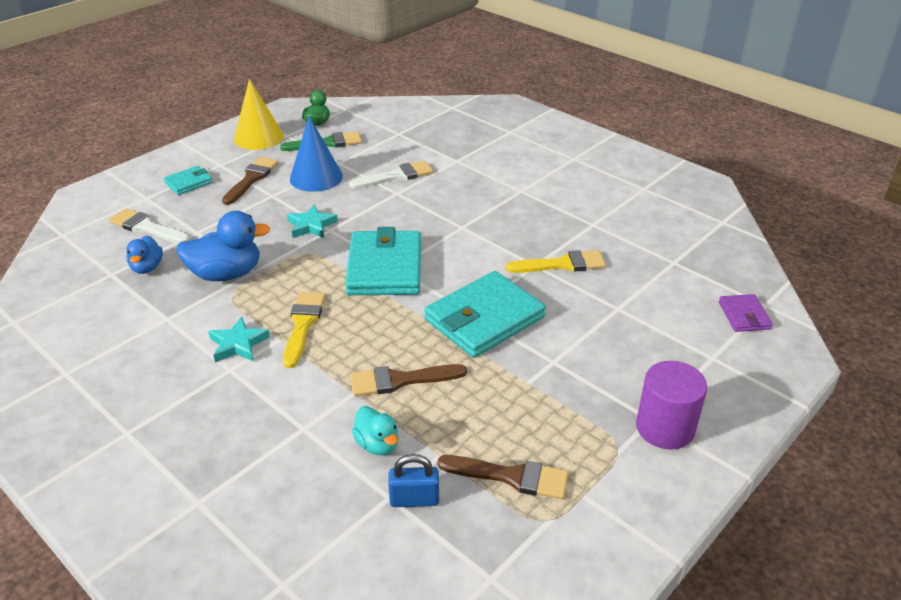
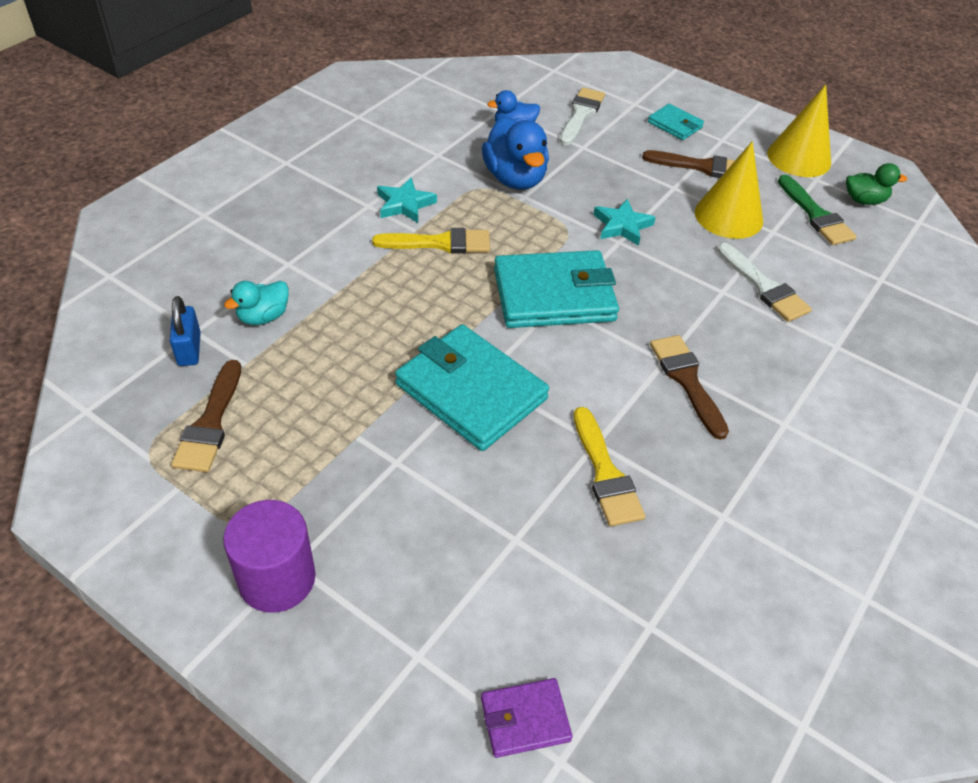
camera: 80 degrees right, 10 degrees up
(316, 177) = (728, 216): blue cone -> yellow cone
(400, 380) = (356, 325): brown brush -> brown brush (687, 380)

